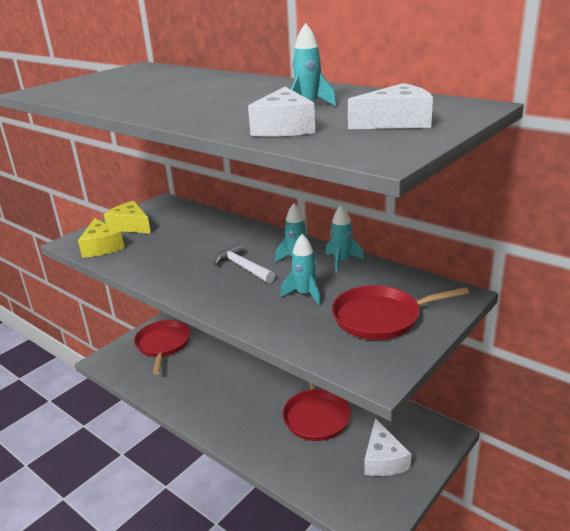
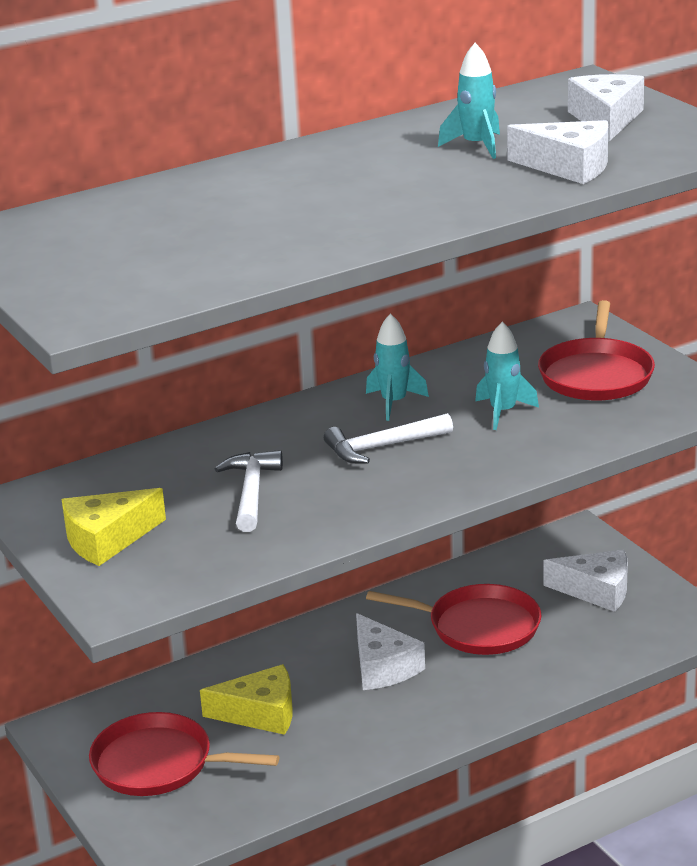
camera: 70 degrees left, 0 degrees up
(102, 247) = (175, 572): yellow cheese -> yellow cheese (260, 713)
(182, 245) = (251, 492): none -> white hammer
(262, 390) = (383, 667): none -> white cheese
(342, 262) = (432, 373): turquoise rocket -> none

